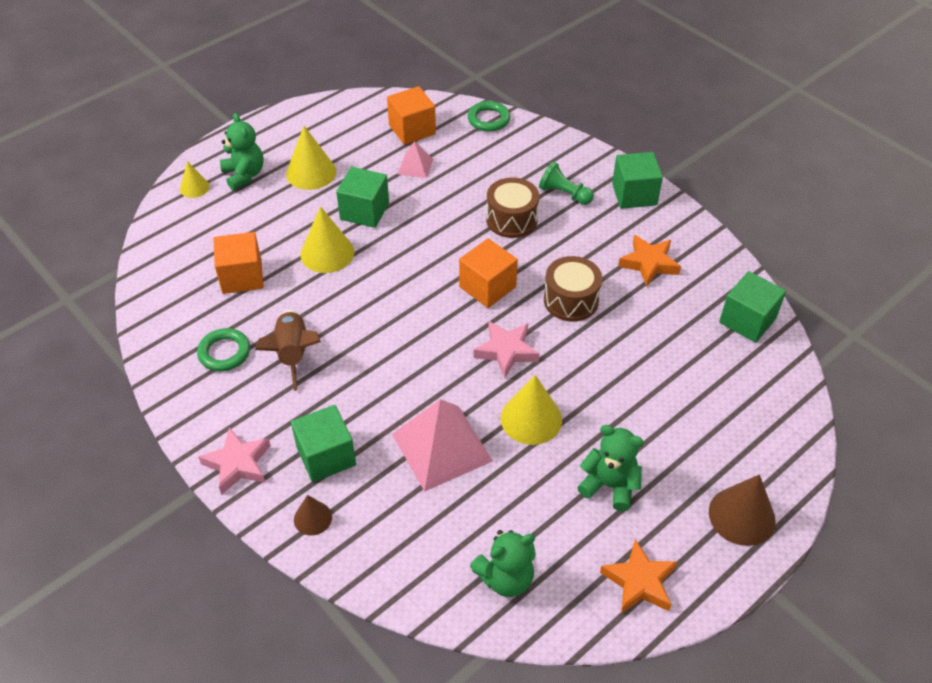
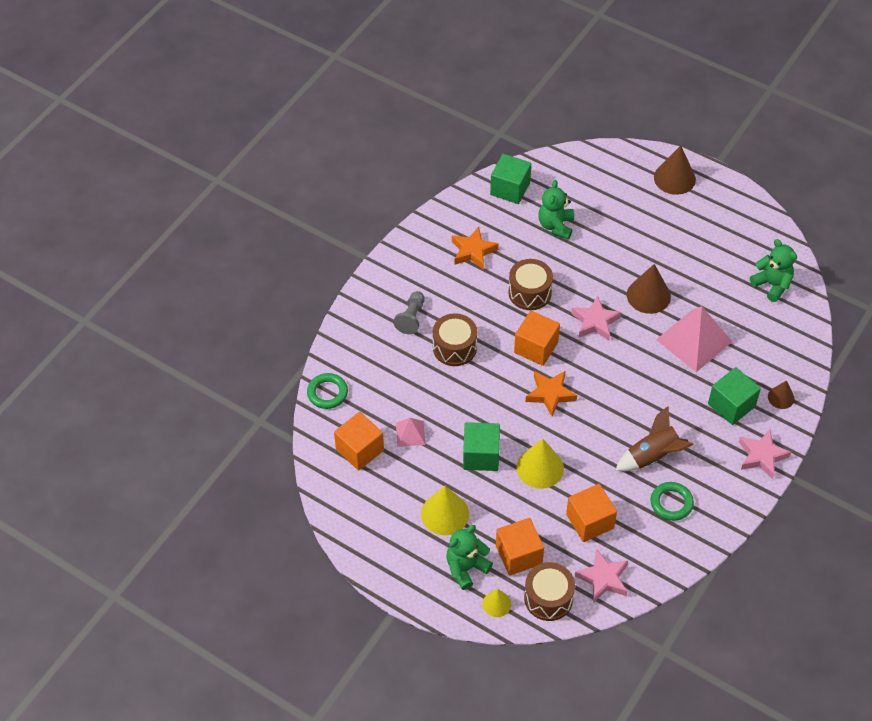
camera: 105 degrees left, 5 degrees up
(171, 270) = (603, 578): none -> pink star
(176, 224) = (548, 598): none -> brown drum
(236, 214) = (518, 555): none -> orange cube
(531, 419) = (648, 295): yellow cone -> brown cone
(564, 194) = (411, 318): green pawn -> grey pawn
(609, 485) = (682, 245): green teddy bear -> green teddy bear (556, 226)
(634, 194) = (396, 271): green cube -> none
(639, 582) = (743, 221): orange star -> orange star (550, 394)

